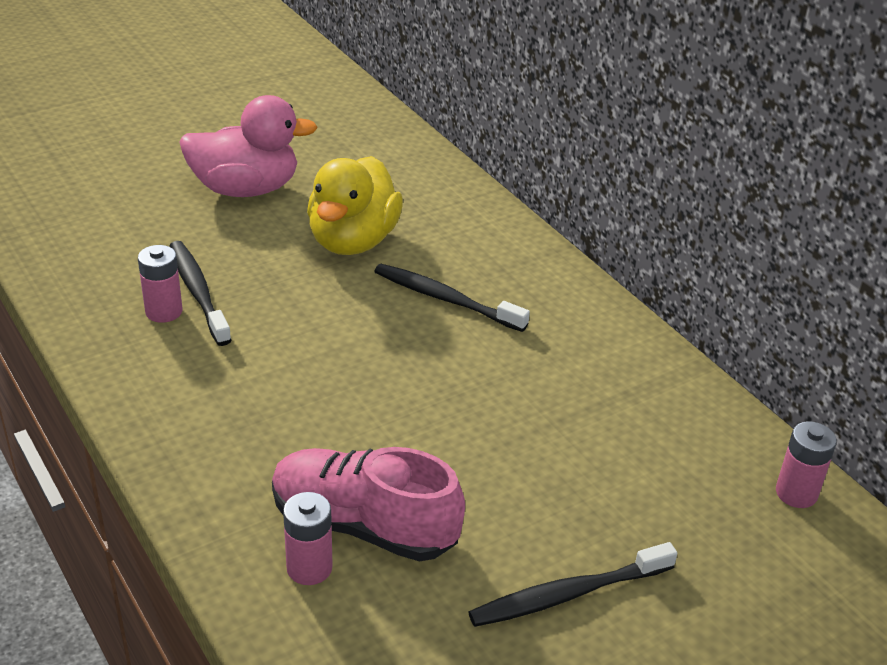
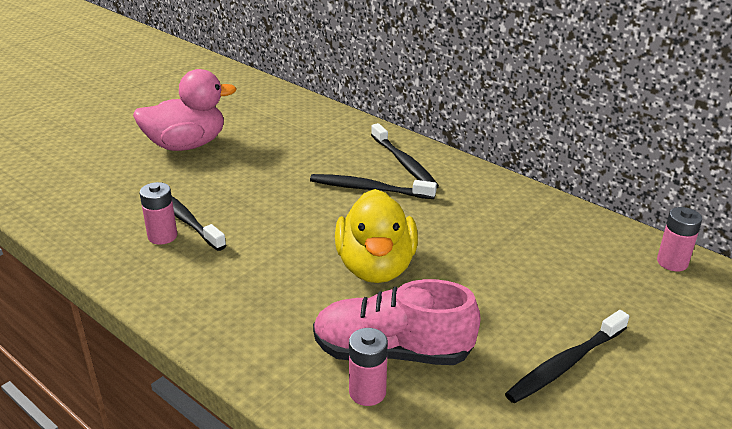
camera: 15 degrees left, 5 degrees down
(353, 241) = (283, 164): yellow duck -> yellow duck (376, 267)
(511, 270) = (404, 163): none -> black toothbrush

